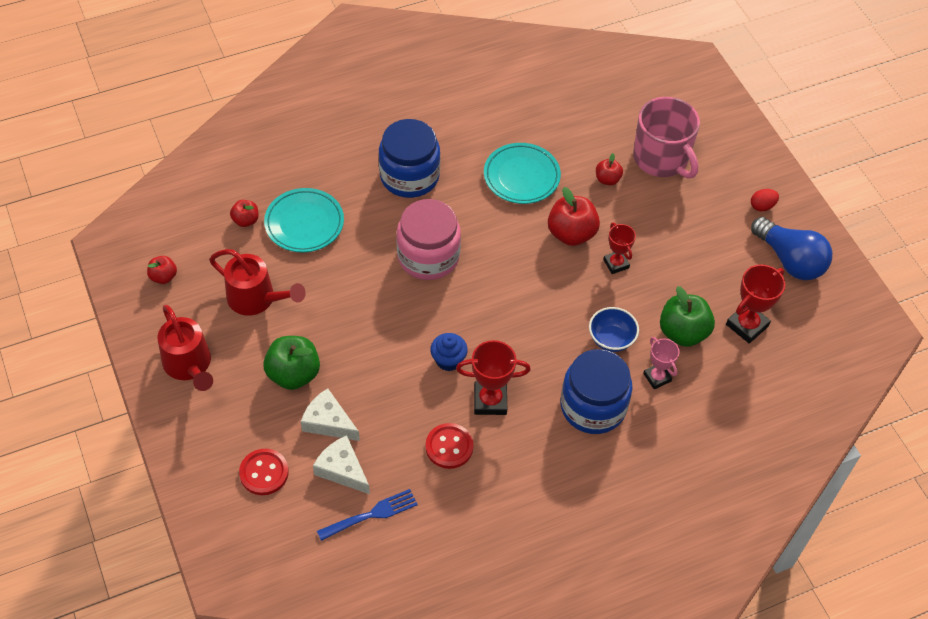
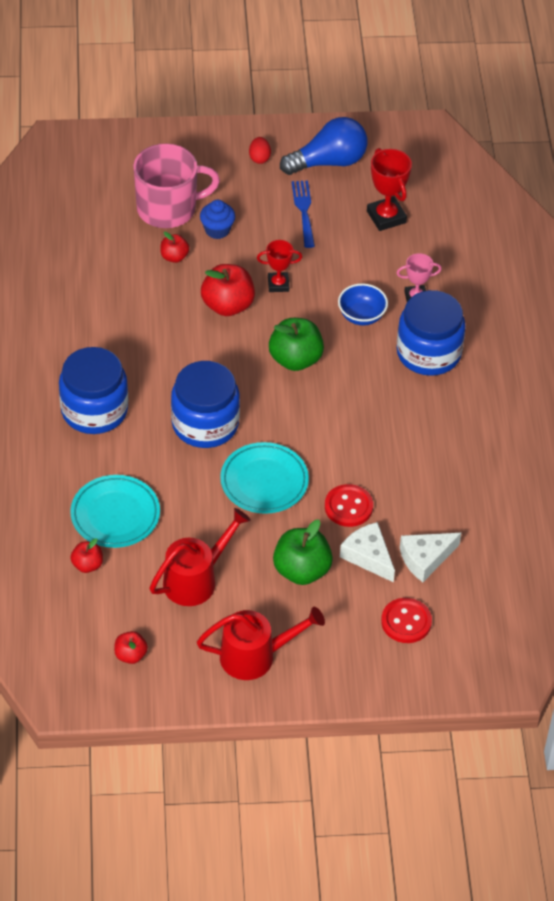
camera: 70 degrees left, 5 degrees down
(328, 422) = (368, 556): white cheese -> white cheese turned 90 degrees clockwise
(371, 514) = (481, 549): blue fork -> blue fork (304, 211)
(428, 256) = (205, 424): pink jar -> blue jar
(448, 360) = (335, 443): blue cupcake -> blue cupcake (217, 230)
(449, 447) = (431, 470): red button -> red button (348, 507)
(490, 400) = (393, 425): red trophy -> none
(521, 176) = (139, 321): turquoise plate -> turquoise plate (264, 481)
(683, 332) = (375, 263): green apple -> green apple (295, 359)

